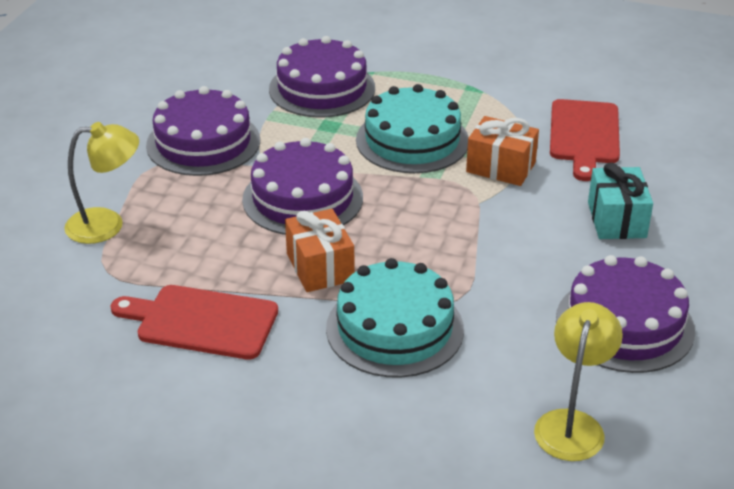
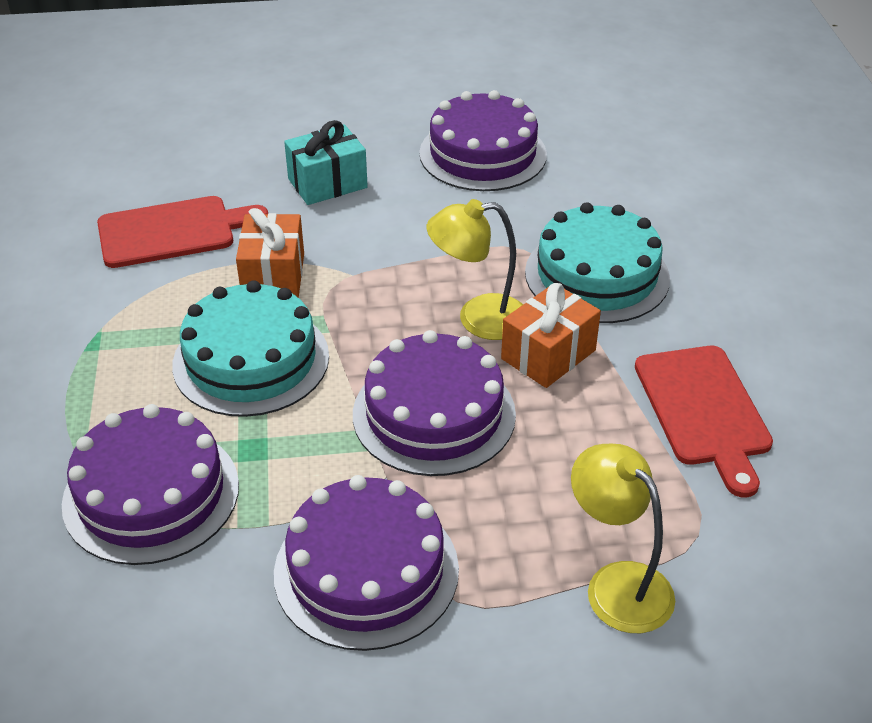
camera: 115 degrees left, 5 degrees up
(572, 424) = (624, 157): yellow lamp -> yellow lamp (478, 318)

